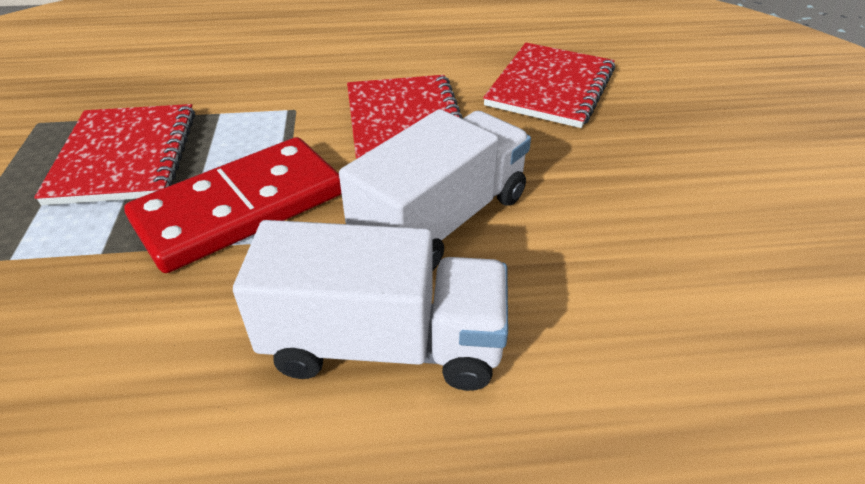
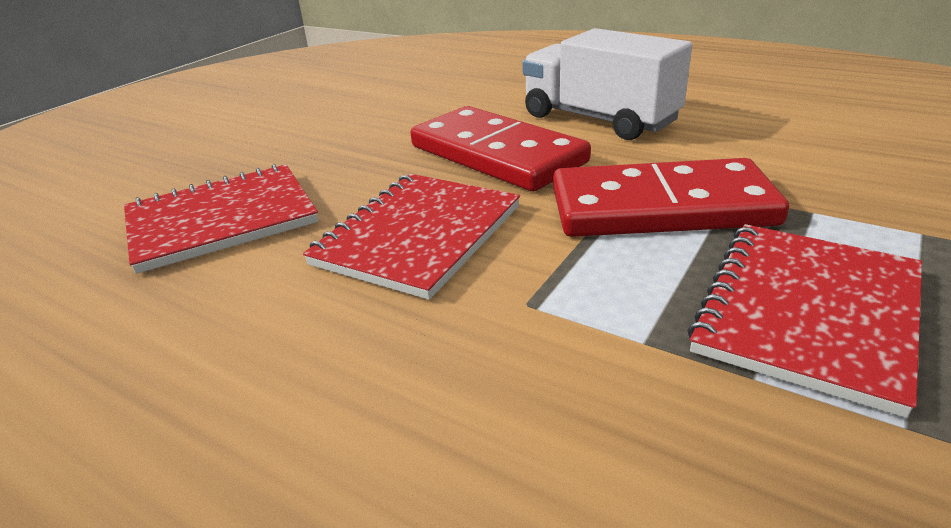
camera: 140 degrees left, 10 degrees down
(441, 220) = (496, 155): white truck -> red domino

